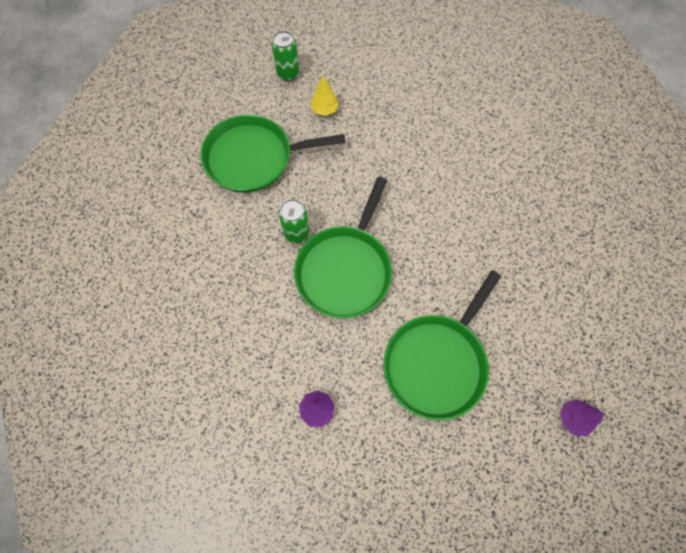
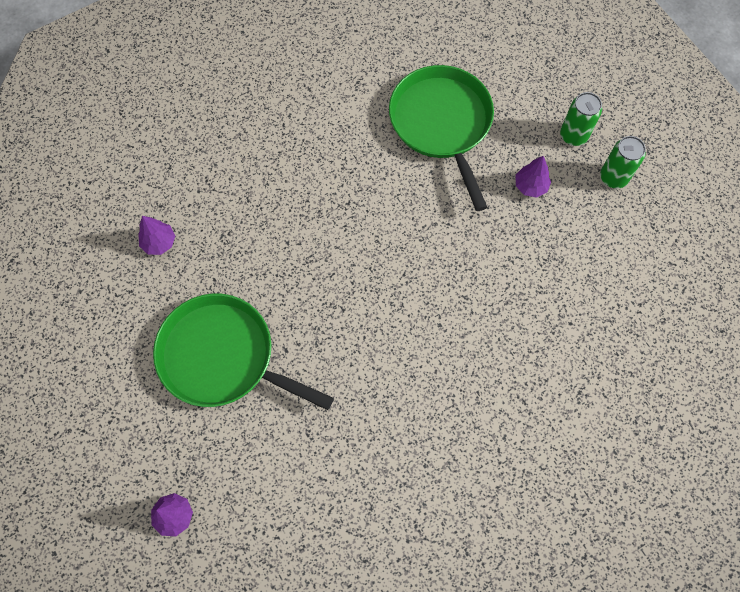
camera: 80 degrees right, 0 degrees up
(296, 233) = (354, 187): green can -> green can (613, 177)
(324, 109) = (530, 186): yellow tree -> purple tree
(345, 269) = (318, 245): green pan -> none

